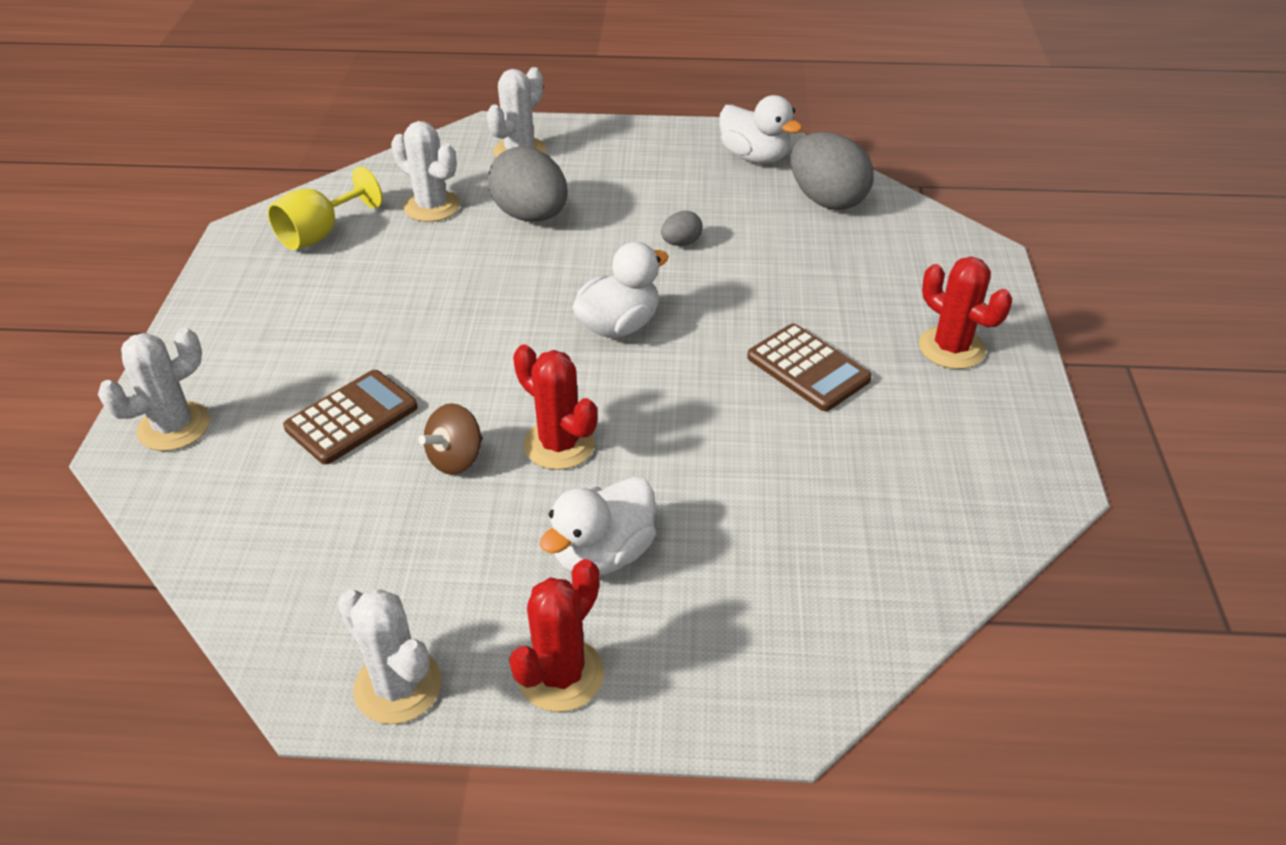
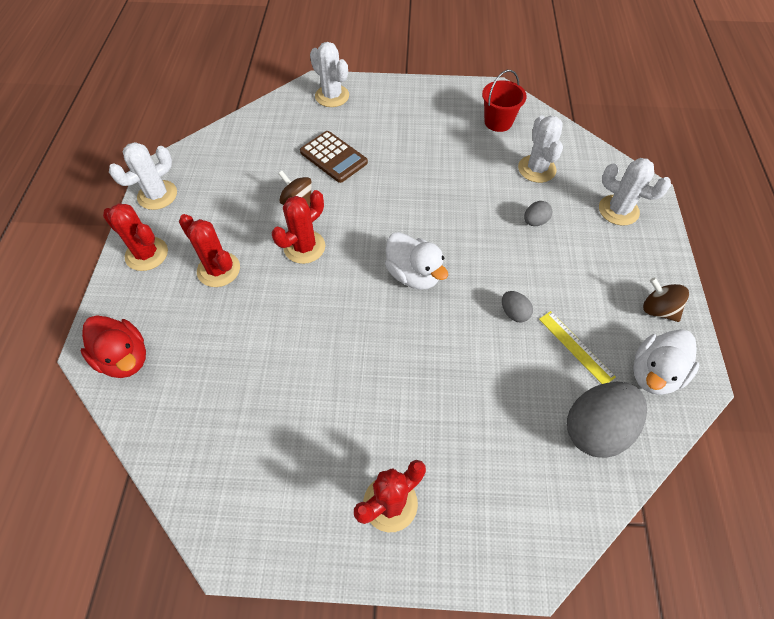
camera: 90 degrees right, 15 degrees up
(320, 234) = (498, 122): yellow goblet -> red bucket
(432, 206) = (536, 169): white cactus -> white cactus turned 45 degrees counterclockwise
(531, 216) = (535, 221): grey egg -> grey egg, size x0.47
(603, 554) = (218, 270): white duck -> red cactus
(672, 144) = (658, 309): none -> brown spinning top
(727, 203) = (575, 347): none -> yellow ruler
(795, 662) = (125, 358): none -> red duck
(808, 368) = (367, 389): brown calculator -> none

